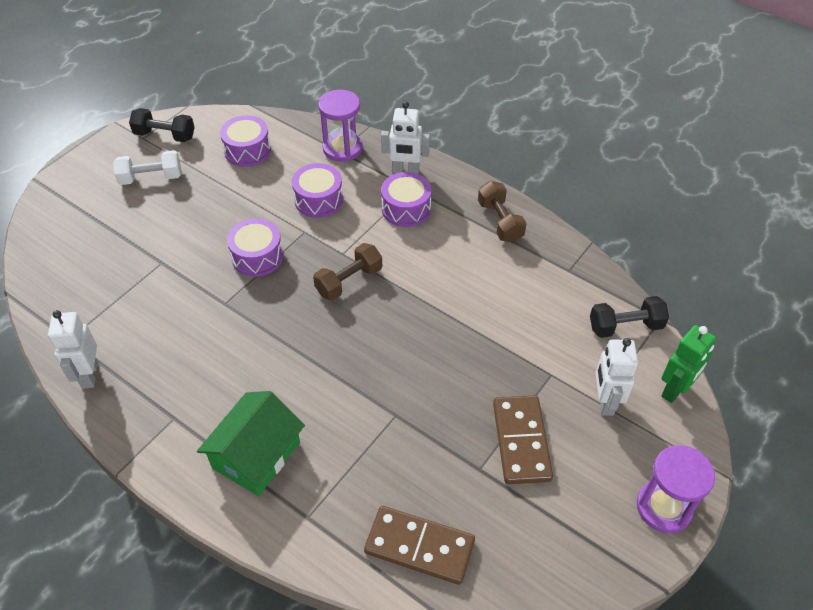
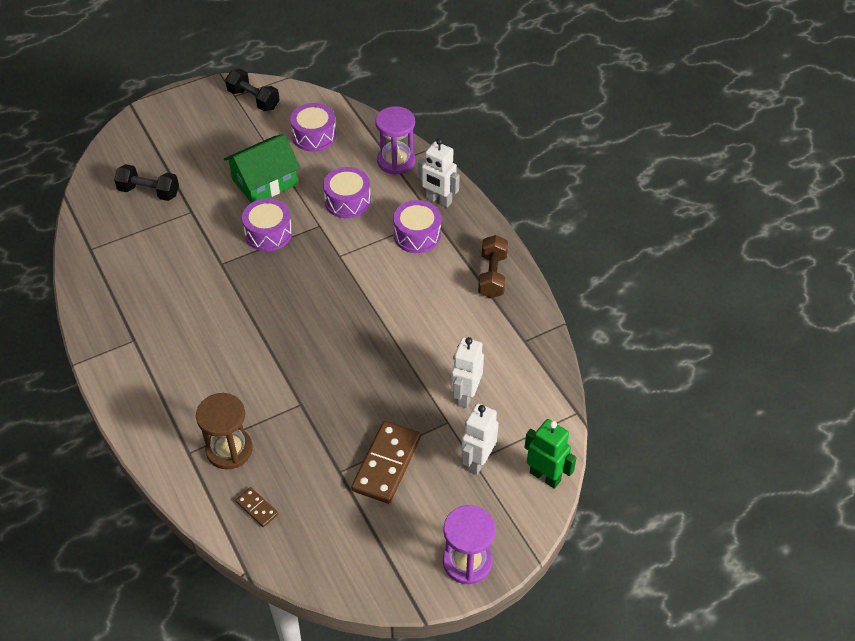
camera: 25 degrees right, 0 degrees up
(89, 375) = (91, 283): white robot -> white robot (465, 395)
(151, 178) = (222, 135): white dumbbell -> none
(256, 455) = (177, 391): green house -> green house (264, 182)
(349, 281) = (330, 281): brown dumbbell -> none
(350, 495) = (229, 449): none -> brown hourglass
(419, 546) = (257, 508): brown domino -> brown domino, size x0.49
(625, 326) = (540, 407): black dumbbell -> black dumbbell (149, 192)
(675, 390) = (545, 476): green robot -> green robot turned 120 degrees counterclockwise

